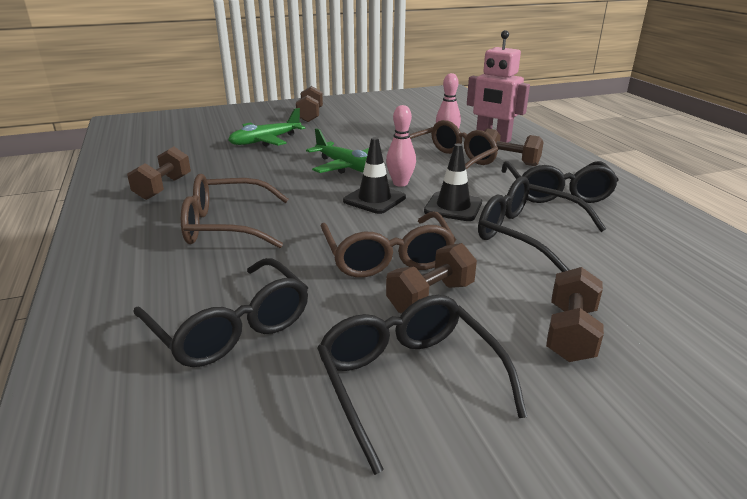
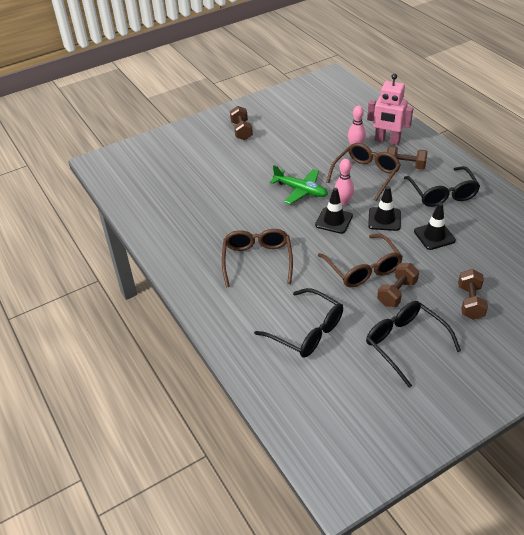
camera: 10 degrees left, 15 degrees up
(163, 188) = (192, 234): brown dumbbell -> none
(227, 226) = (257, 261): brown glasses -> brown glasses turned 105 degrees clockwise
(265, 141) = (227, 170): green plane -> none
(528, 234) = (434, 236): black glasses -> black traffic cone

